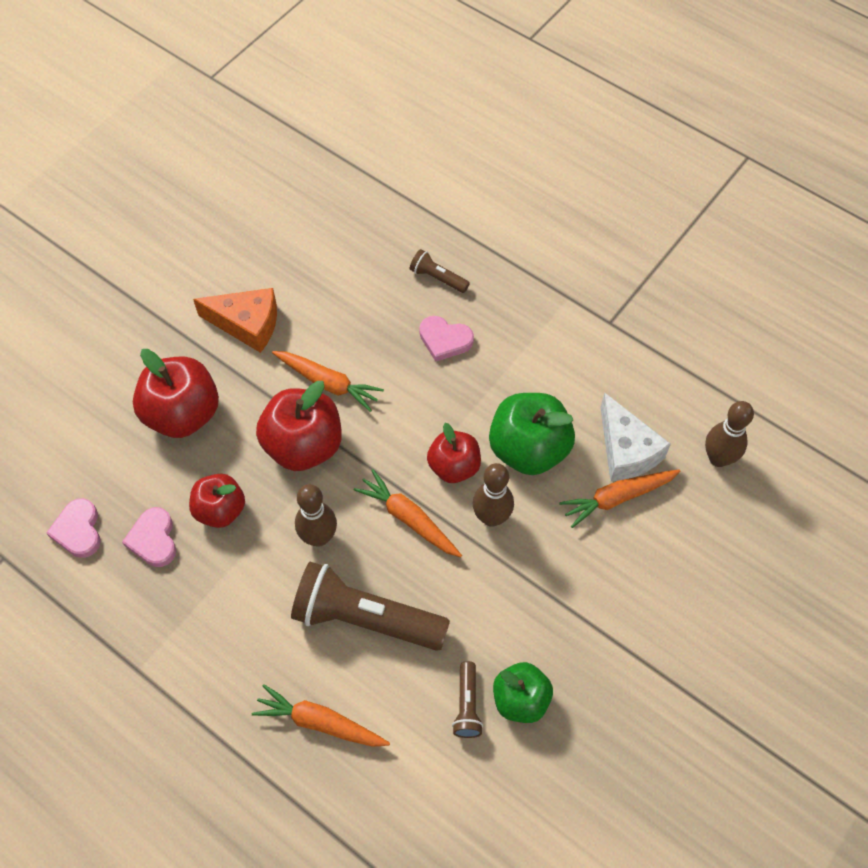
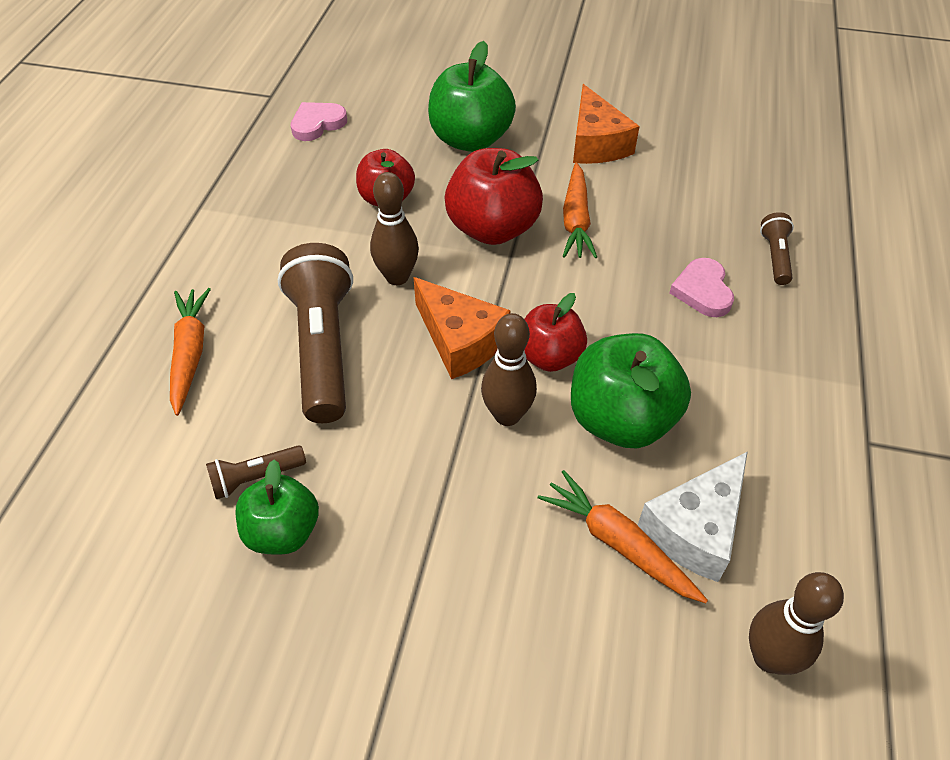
camera: 65 degrees right, 10 degrees down
(153, 539) = (332, 169): pink heart -> none
(183, 414) = (470, 139): red apple -> green apple
(409, 519) = (460, 341): orange carrot -> orange cheese

